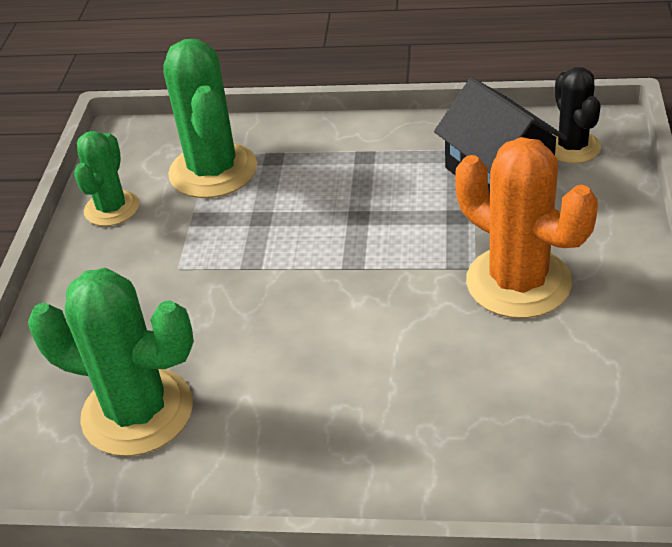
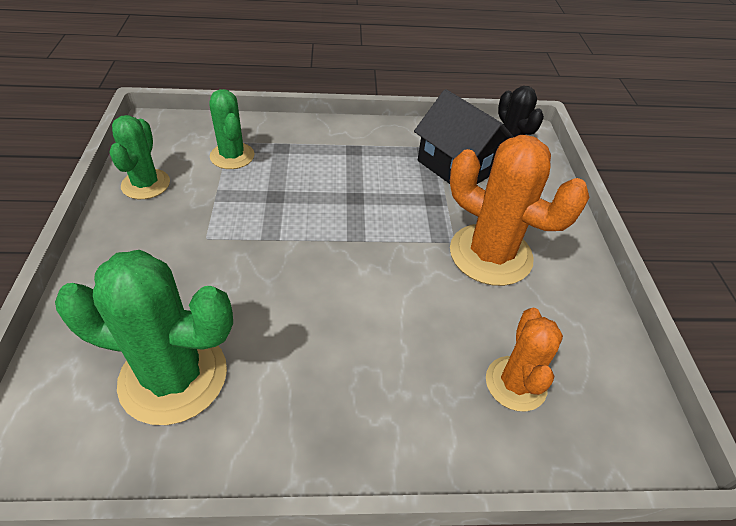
camera: 15 degrees left, 5 degrees up
(213, 171) = (232, 156): green cactus -> green cactus, size x0.61
(517, 425) = (515, 383): none -> orange cactus

